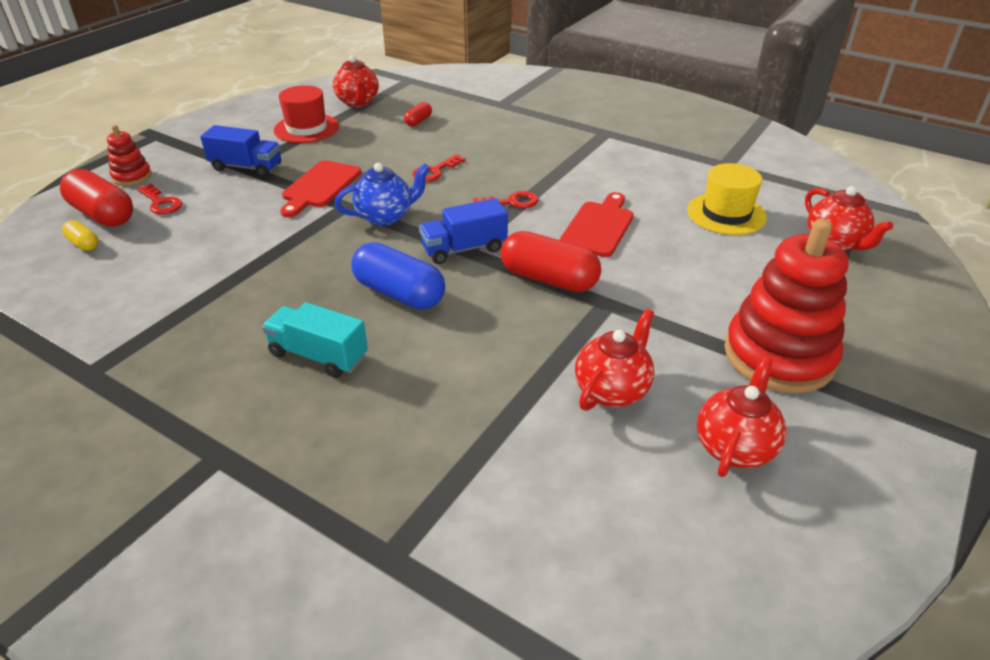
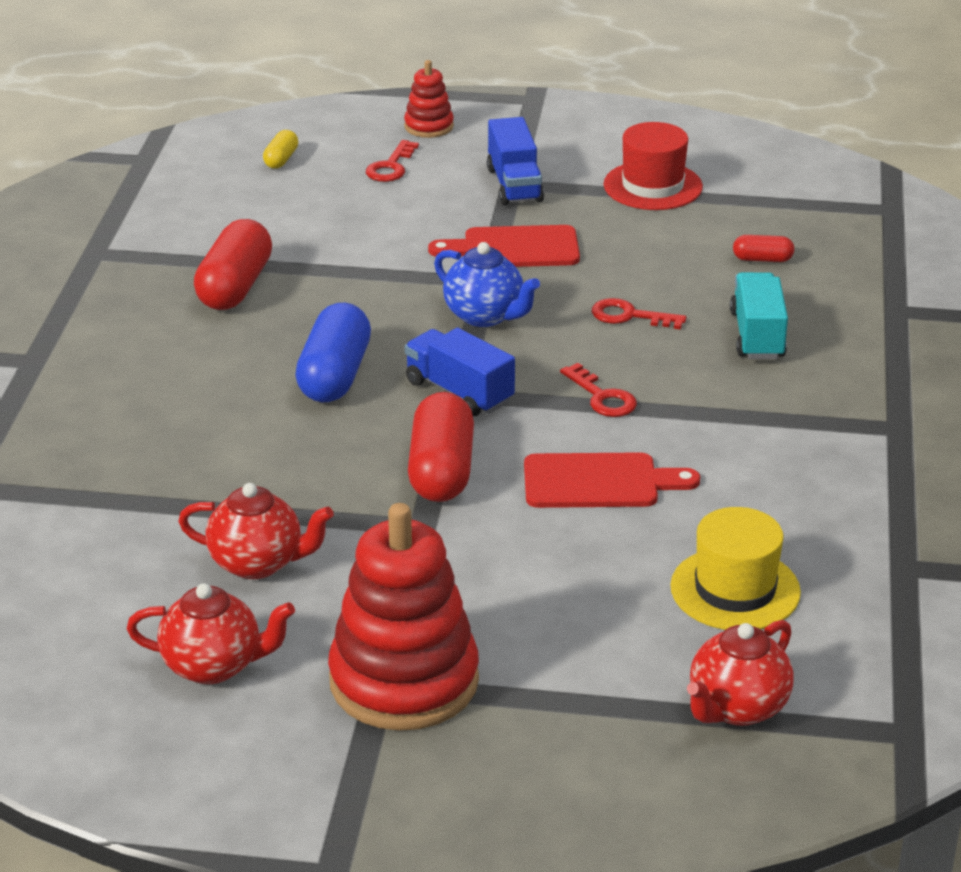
camera: 65 degrees right, 5 degrees down
(102, 214) = (340, 145): red capsule -> red capsule (235, 287)
(318, 356) = (196, 362): turquoise truck -> turquoise truck (757, 335)
(358, 102) = (770, 195): red teapot -> none

